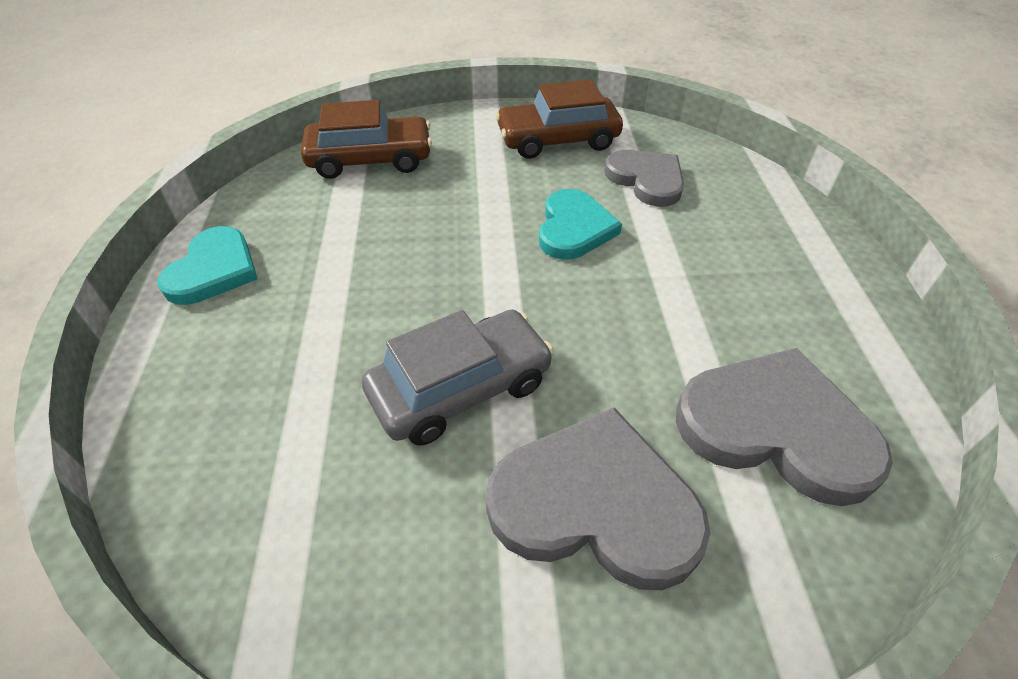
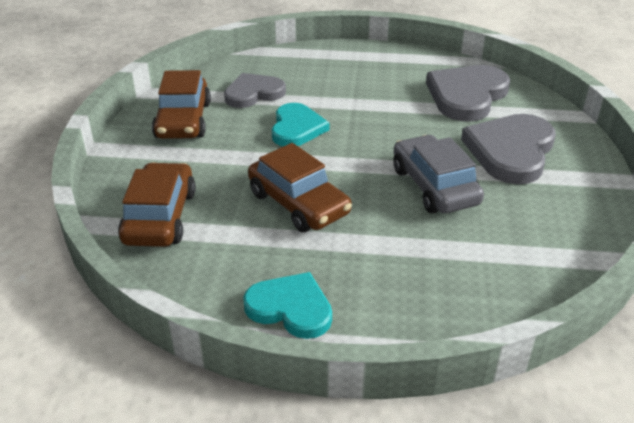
camera: 80 degrees left, 10 degrees down
(402, 252) = (299, 203): none -> brown car
(574, 228) = (296, 128): turquoise heart -> turquoise heart turned 75 degrees clockwise

